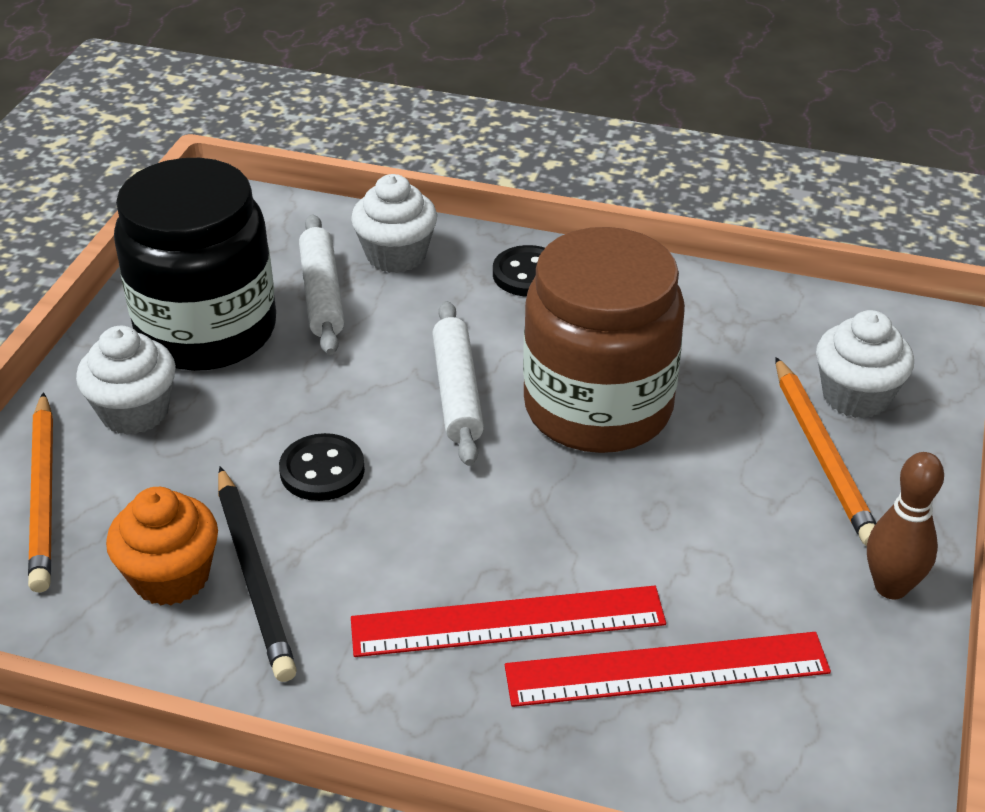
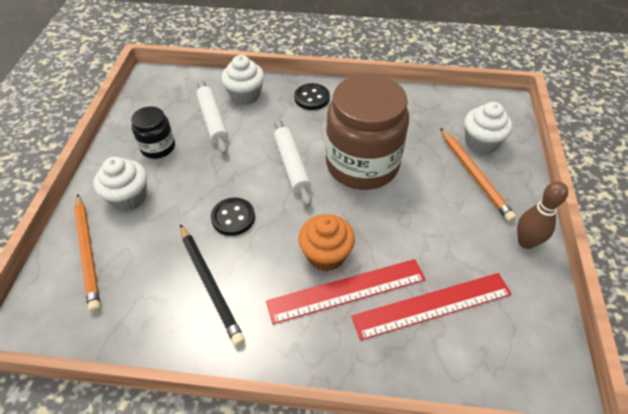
camera: 10 degrees left, 10 degrees up
(171, 577) = (166, 291): orange cupcake -> orange cupcake (326, 255)
(207, 330) = (158, 147): black jar -> black jar, size x0.49

